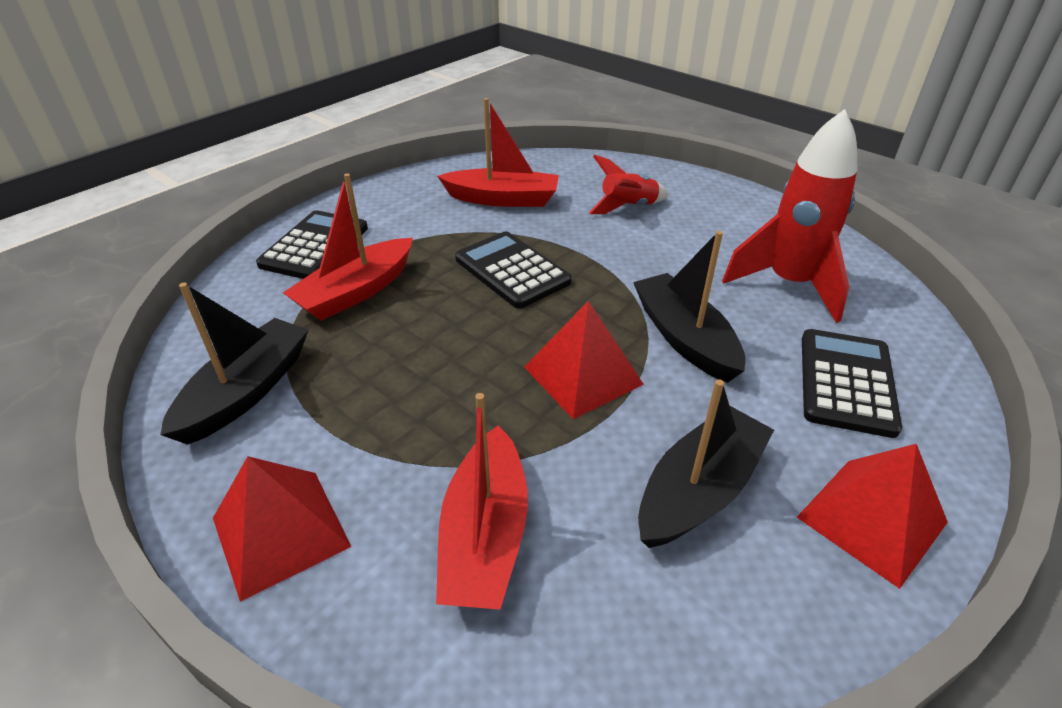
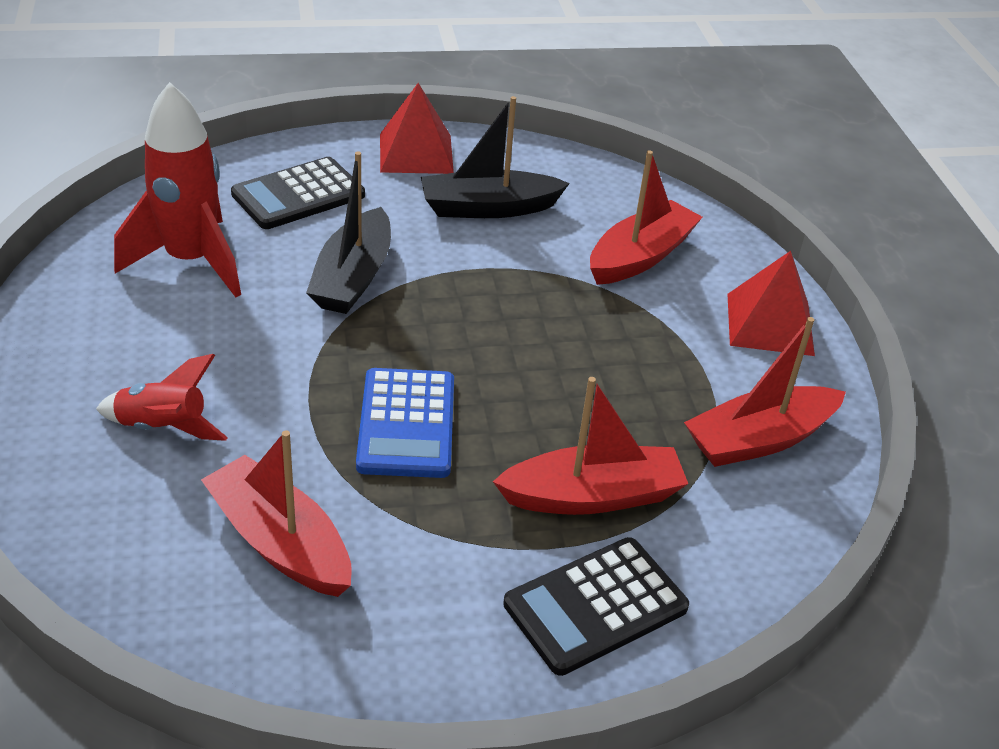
camera: 145 degrees left, 0 degrees up
(247, 391) = (759, 440): black boat -> red boat
(512, 270) = (406, 424): black calculator -> blue calculator
(583, 375) = (470, 298): red pyramid -> none

